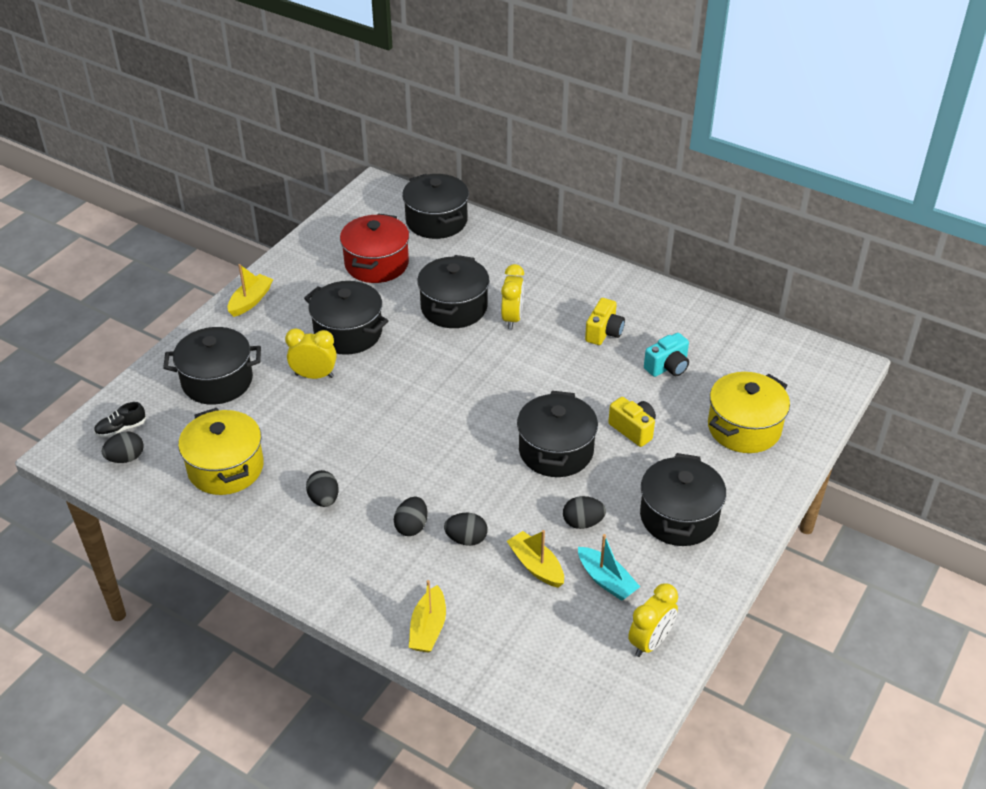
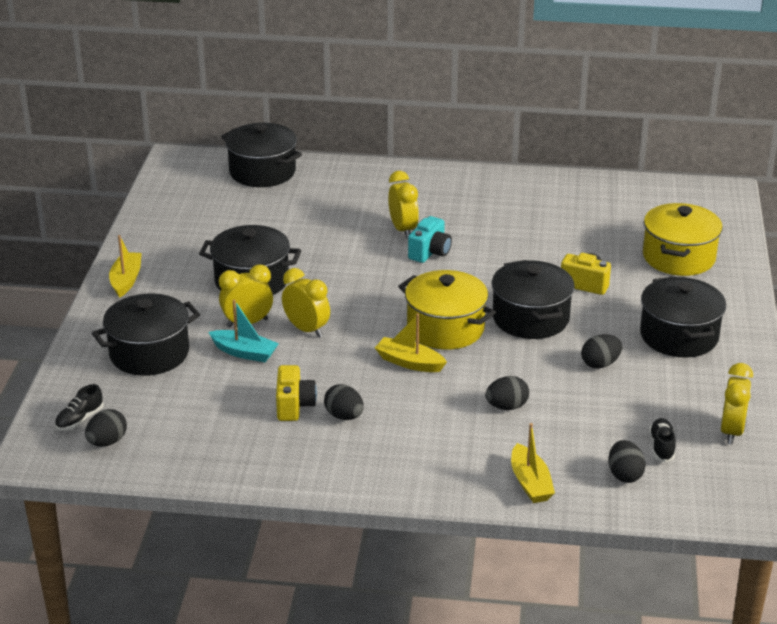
camera: 25 degrees left, 10 degrees down
(226, 468) = (222, 420): yellow pot -> yellow pot (445, 328)
(357, 398) = (306, 329): none -> yellow clock
(376, 264) = (232, 219): red pot -> none
(411, 526) = (447, 412): black egg -> black egg (624, 475)
(454, 307) = (339, 235): black pot -> none
(536, 566) = (587, 407): yellow boat -> yellow boat (409, 362)
(572, 634) = (661, 447): none -> black shoe
(604, 332) = (497, 219): yellow camera -> yellow camera (294, 406)
(606, 580) = (657, 399): turquoise boat -> turquoise boat (244, 352)
(667, 367) = (576, 231): turquoise camera -> turquoise camera (430, 252)

